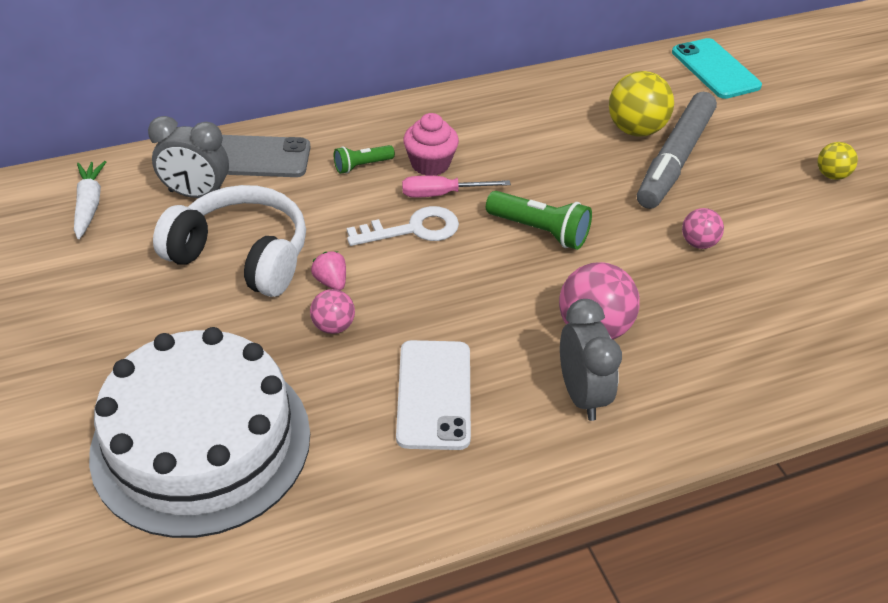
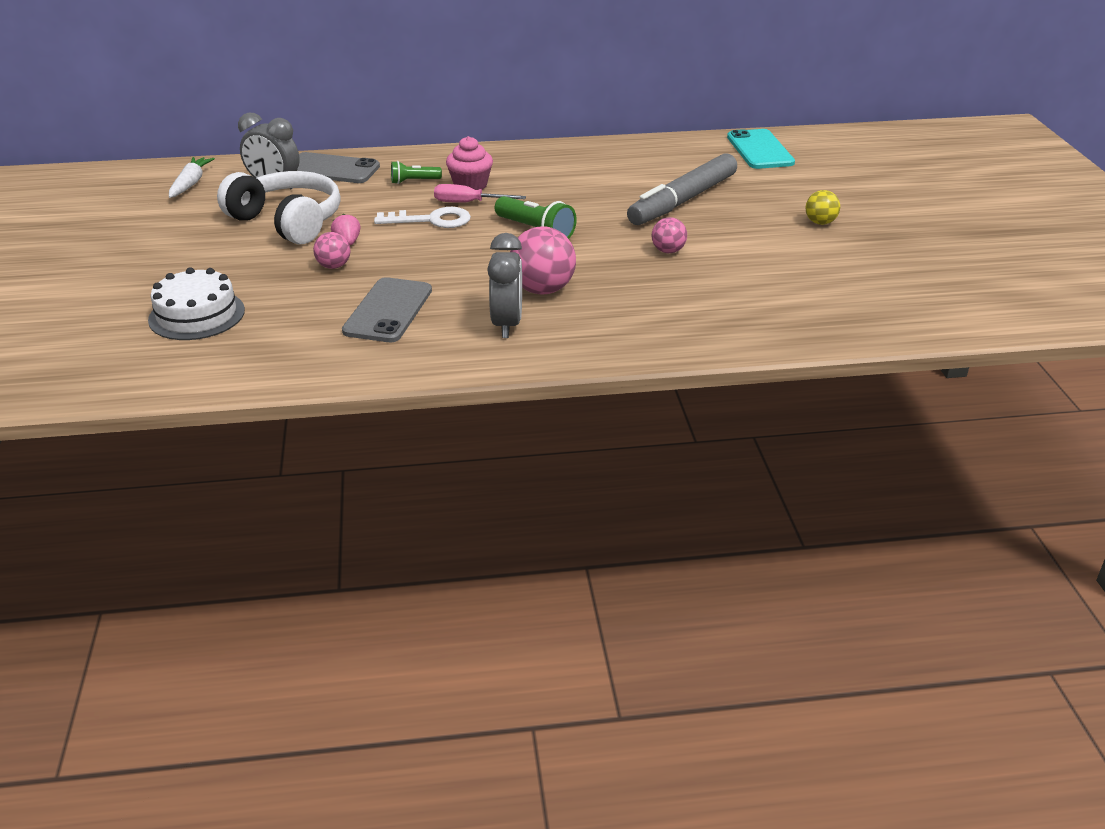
camera: 15 degrees right, 10 degrees down
(201, 442) = (197, 315): white cake -> white cake, size x0.55
(434, 394) = (388, 311): white phone -> grey phone
(635, 130) = (660, 180): yellow ball -> none

